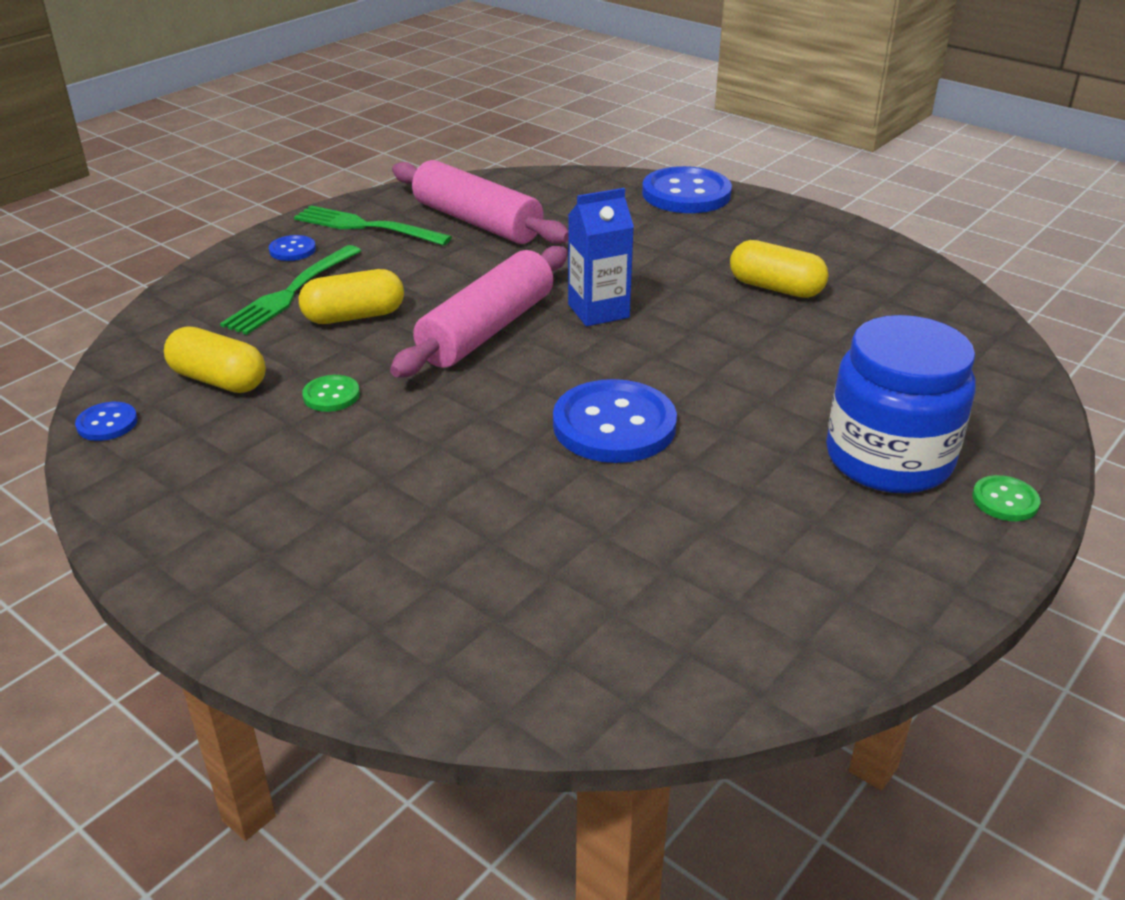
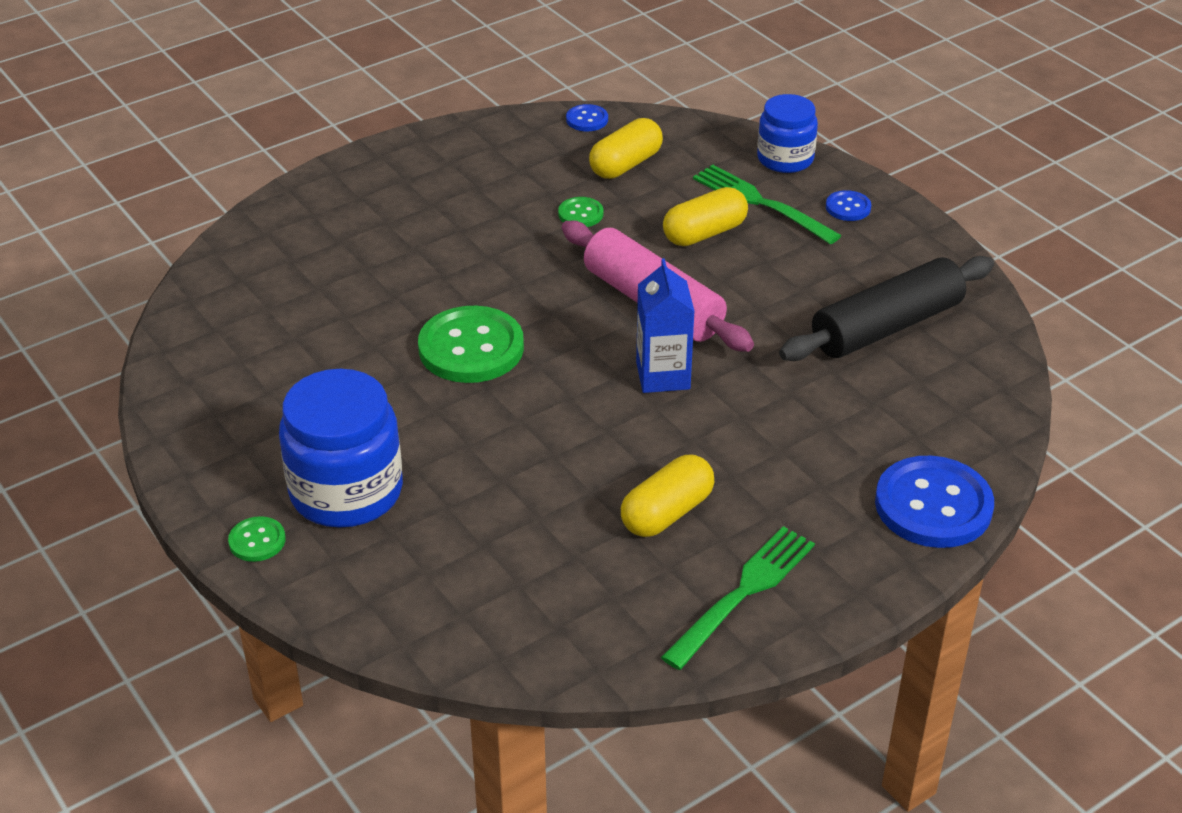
camera: 105 degrees right, 5 degrees up
(202, 287) = (785, 159): none -> blue jar
(354, 316) = (704, 233): yellow capsule -> yellow capsule turned 60 degrees clockwise
(366, 227) = (891, 254): green fork -> green fork (743, 593)
(477, 222) = (886, 327): pink rolling pin -> black rolling pin
(614, 425) = (471, 348): blue button -> green button

